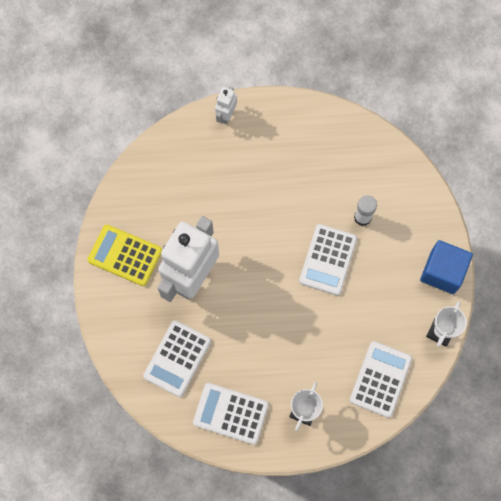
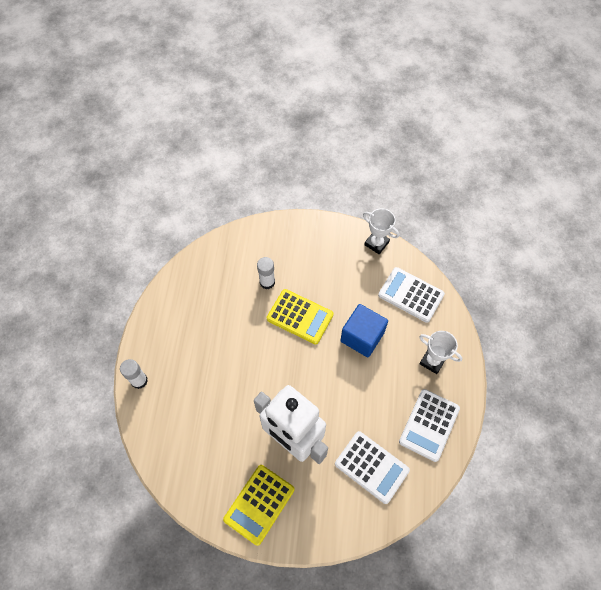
camera: 80 degrees left, 10 degrees down
(226, 115) = (139, 380): white robot -> white glue stick
(328, 260) = (300, 316): white calculator -> yellow calculator
(442, 272) = (326, 232): blue cube -> blue cube (362, 337)

